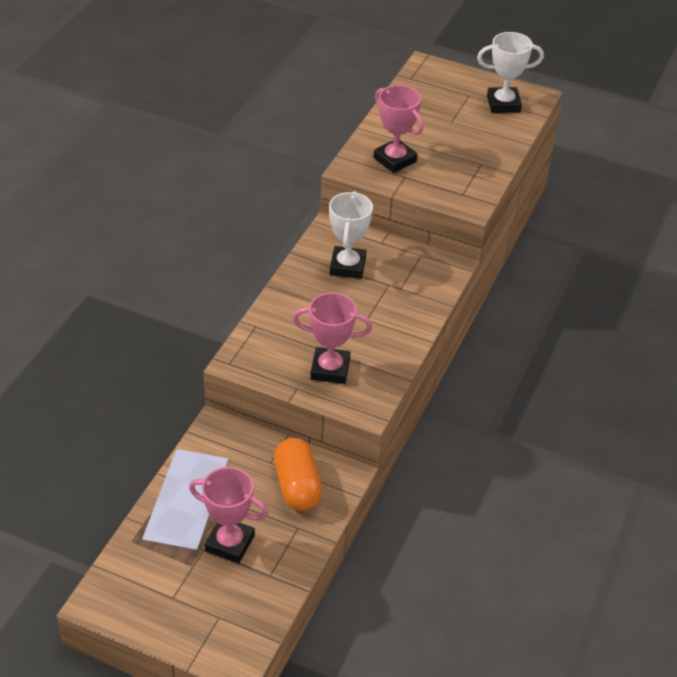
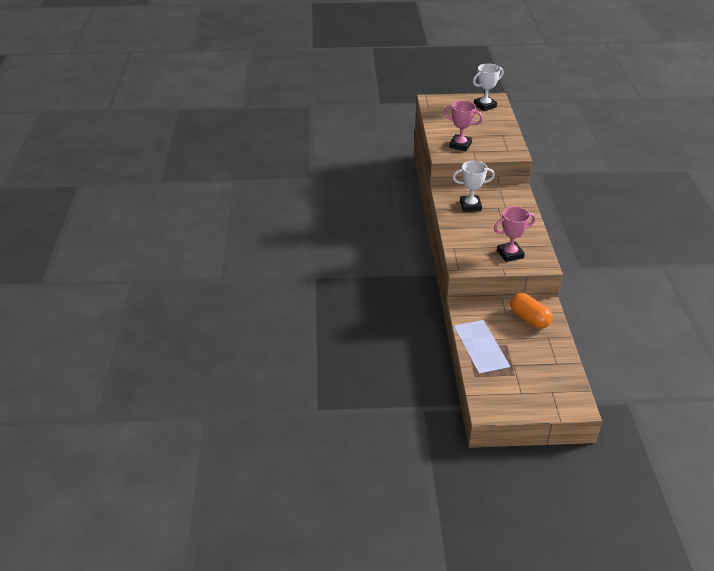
camera: 25 degrees left, 5 degrees down
(230, 543) = (523, 357): pink trophy -> none
(347, 266) = (470, 206): white trophy -> white trophy turned 75 degrees counterclockwise

